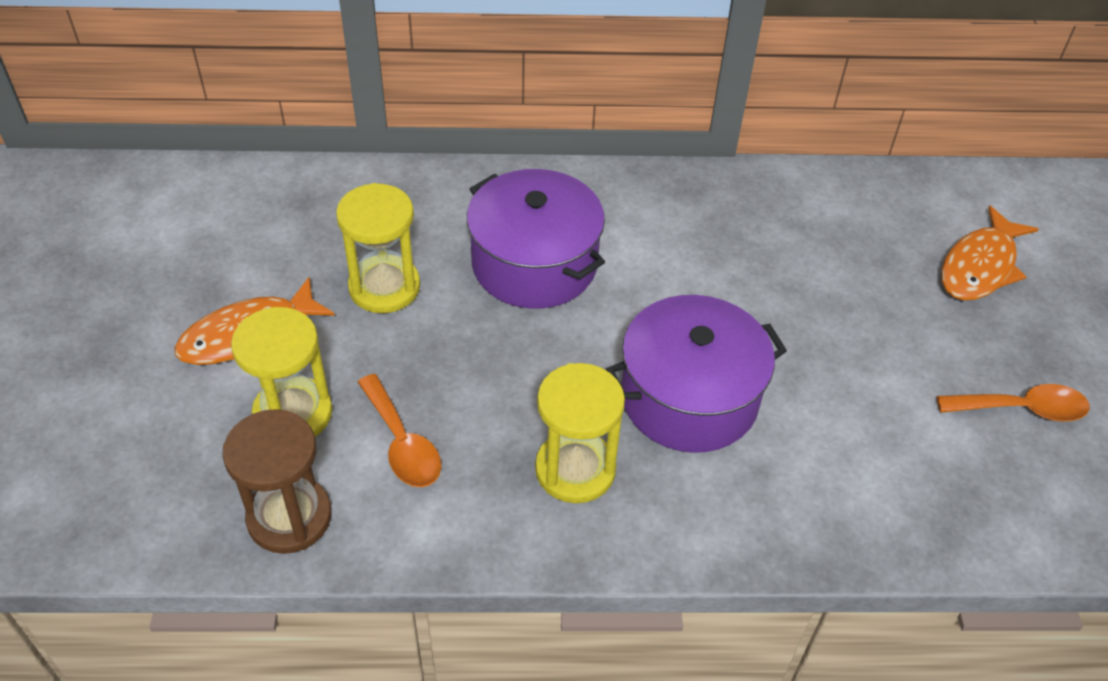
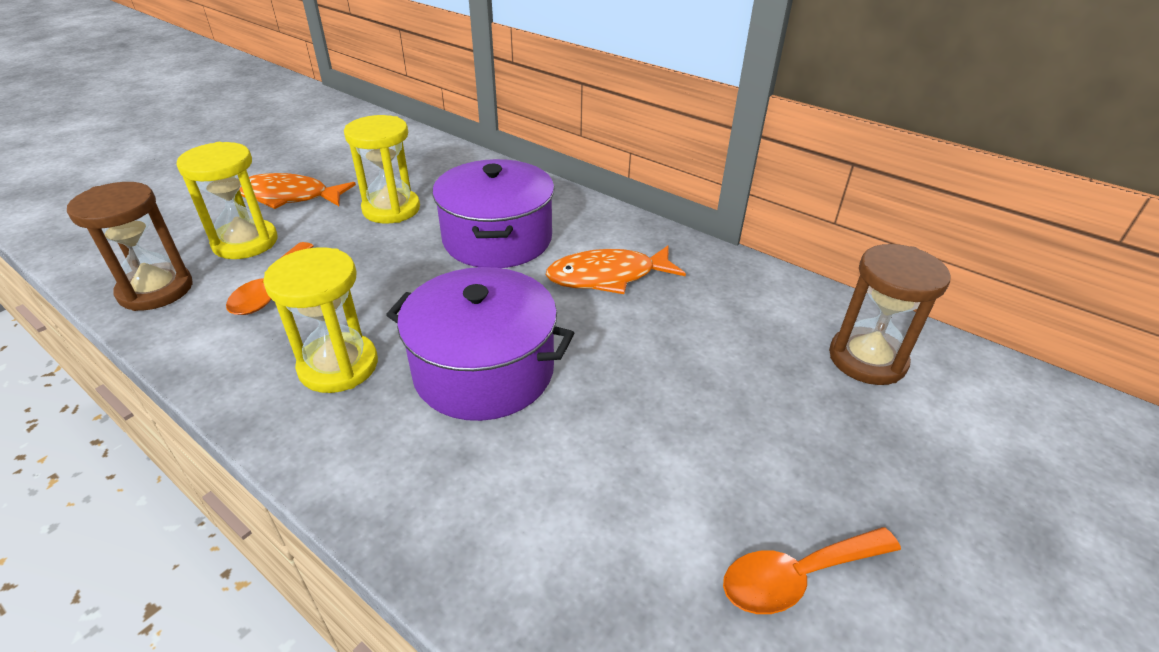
camera: 40 degrees right, 10 degrees down
(921, 220) = (867, 359): none -> brown hourglass
(980, 266) = (893, 425): orange fish -> orange fish (607, 276)
(1021, 409) = (797, 576): orange spoon -> orange spoon turned 120 degrees clockwise

